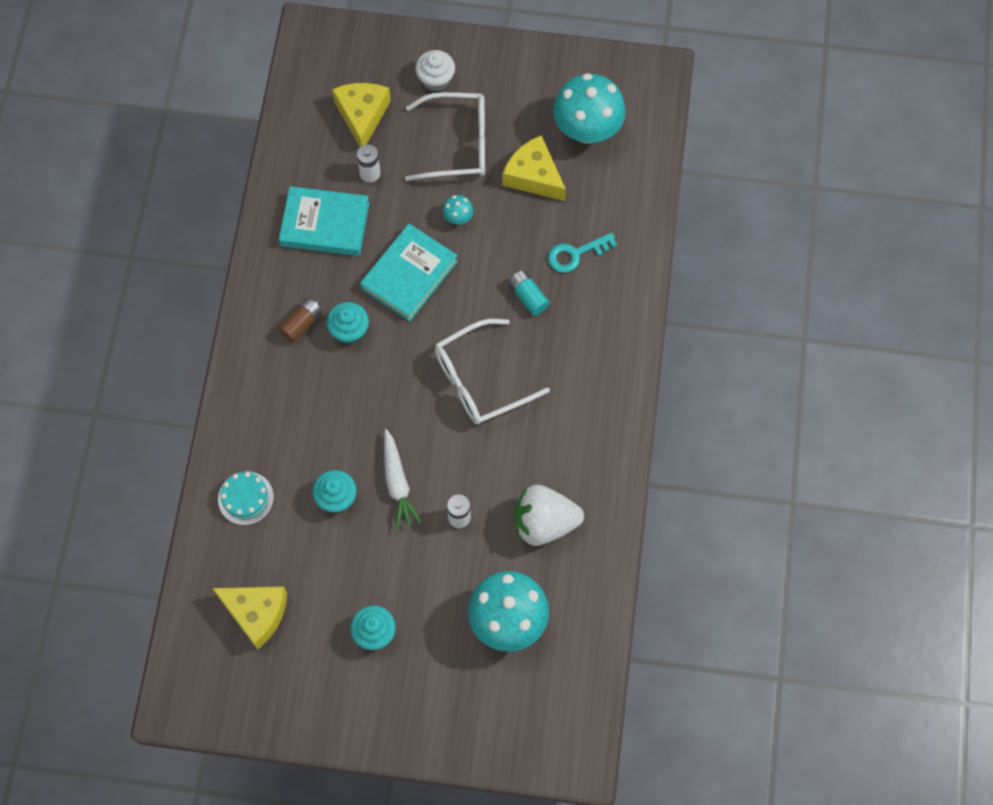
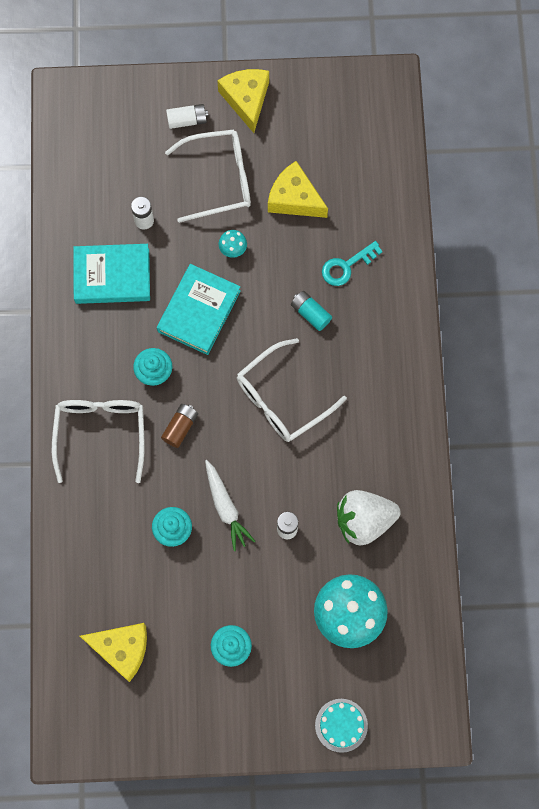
camera: 10 degrees left, 5 degrees up
(245, 498) = (91, 545): turquoise cake -> turquoise cake (341, 725)
(280, 383) = (100, 433): none -> white glasses
(301, 324) = (109, 373): brown battery -> brown battery (180, 427)
(362, 115) = (126, 166): yellow cheese -> yellow cheese (246, 99)
(436, 79) = (187, 120): white cupcake -> white battery
(587, 129) = (335, 146): turquoise mushroom -> none

